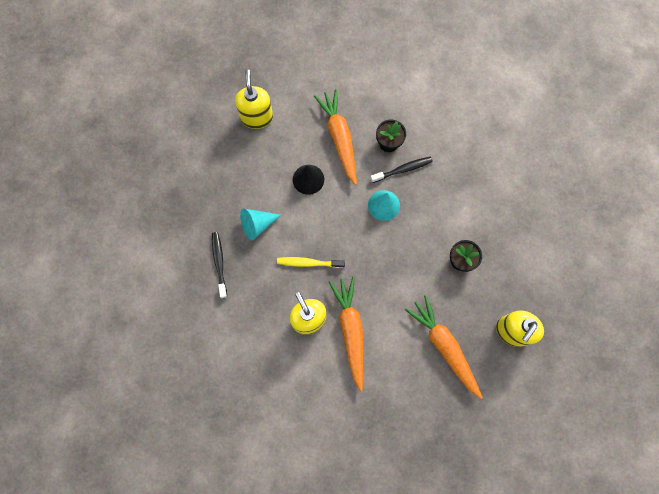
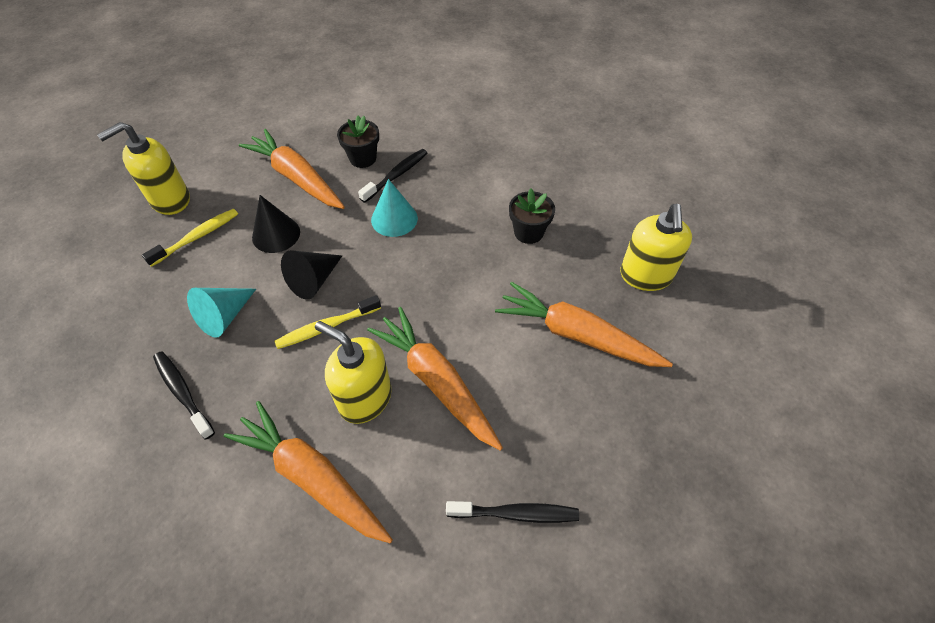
camera: 30 degrees left, 20 degrees down
(257, 117) = (170, 200): yellow soap dispenser -> yellow soap dispenser turned 90 degrees counterclockwise
(262, 157) = (197, 237): none -> yellow toothbrush
(263, 348) = (311, 477): none -> orange carrot
(315, 226) = (314, 280): none -> black cone
(351, 424) = (516, 513): none -> black toothbrush

